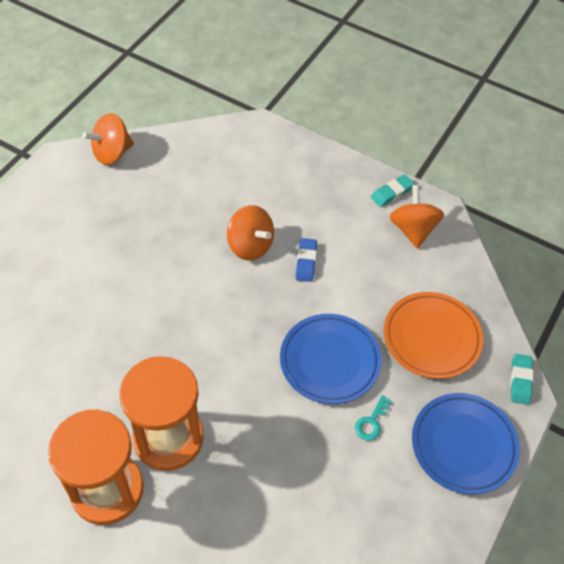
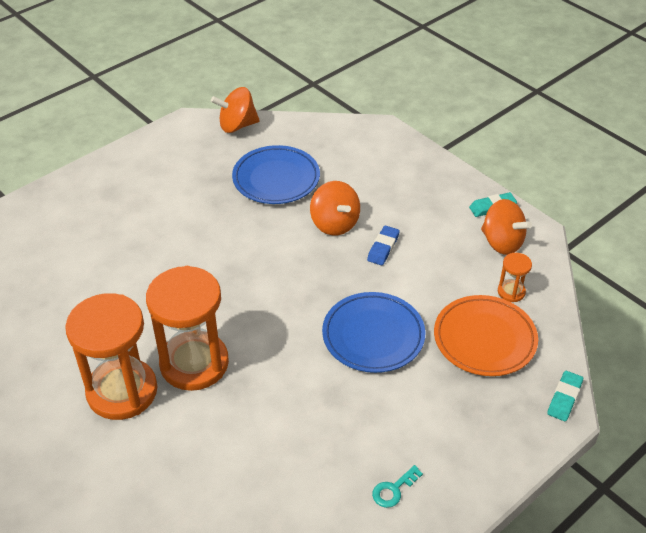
camera: 20 degrees right, 10 degrees down
(371, 422) = (394, 397): turquoise key -> turquoise key (393, 489)
(413, 229) = (502, 242): orange spinning top -> orange spinning top turned 120 degrees clockwise
(438, 281) = (511, 292): none -> orange hourglass
(463, 445) = (481, 440): blue plate -> blue plate (276, 179)

